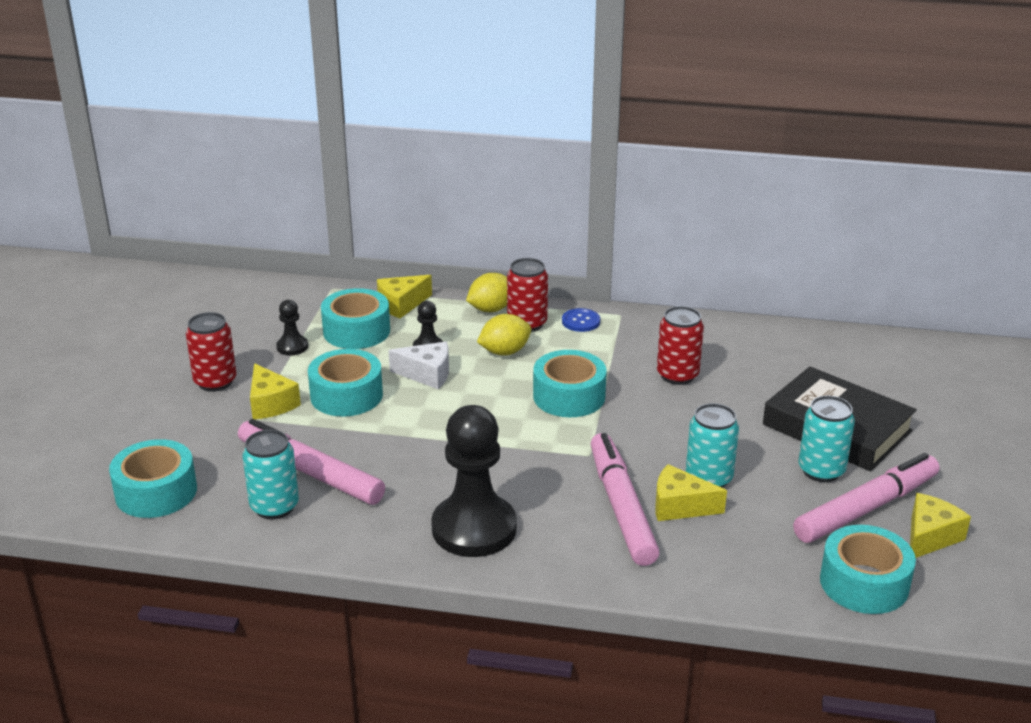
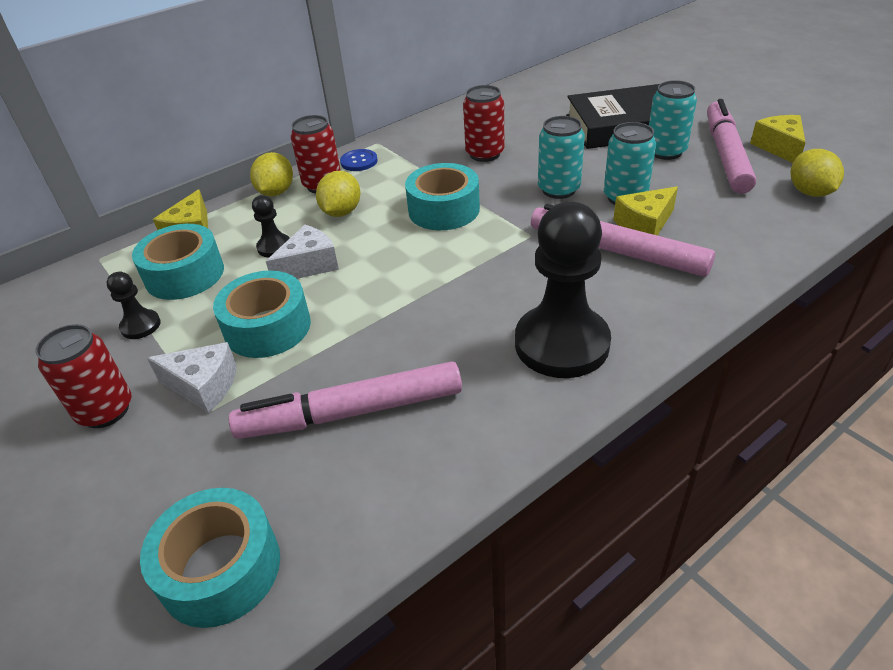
camera: 45 degrees left, 10 degrees up
(270, 404) = (203, 386): yellow cheese -> white cheese
(274, 507) = (374, 470): turquoise can -> turquoise can (558, 189)
(864, 583) = (810, 192): turquoise tape -> yellow lemon

